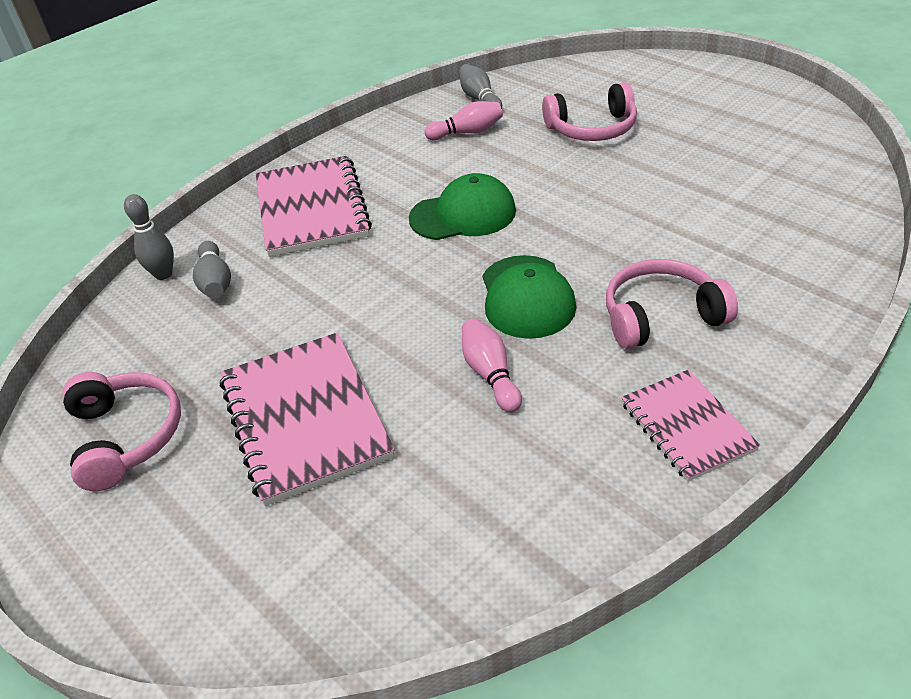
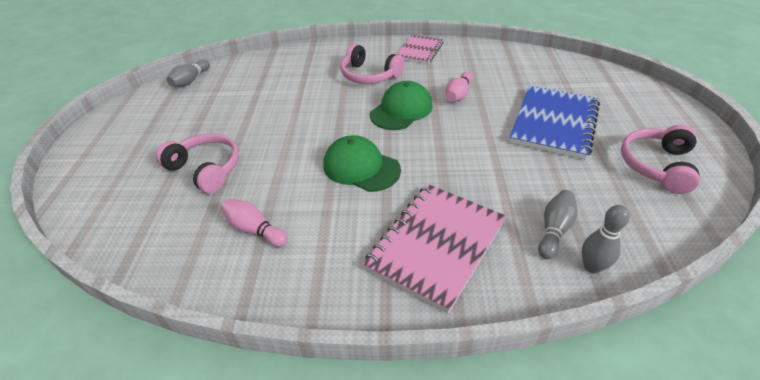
camera: 135 degrees left, 0 degrees up
(305, 418) = (554, 123): pink notebook -> blue notebook
(480, 99) = (188, 259): grey bowling pin -> grey bowling pin (190, 81)

